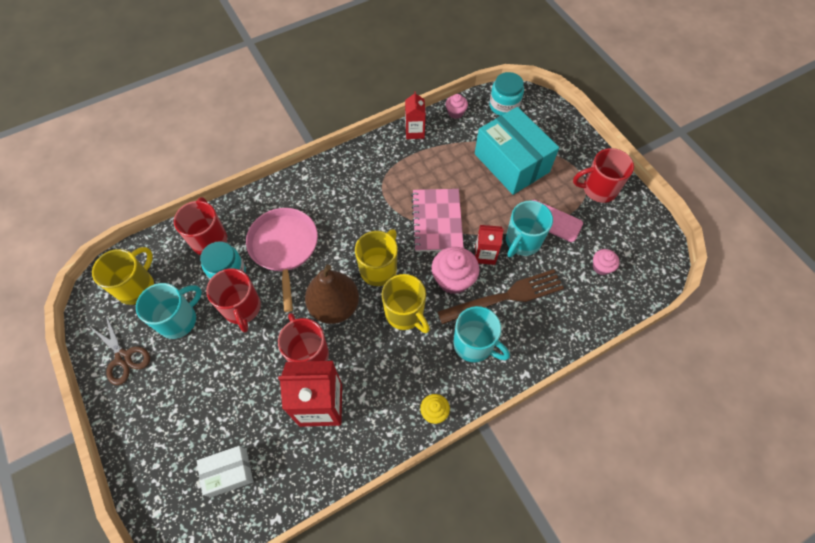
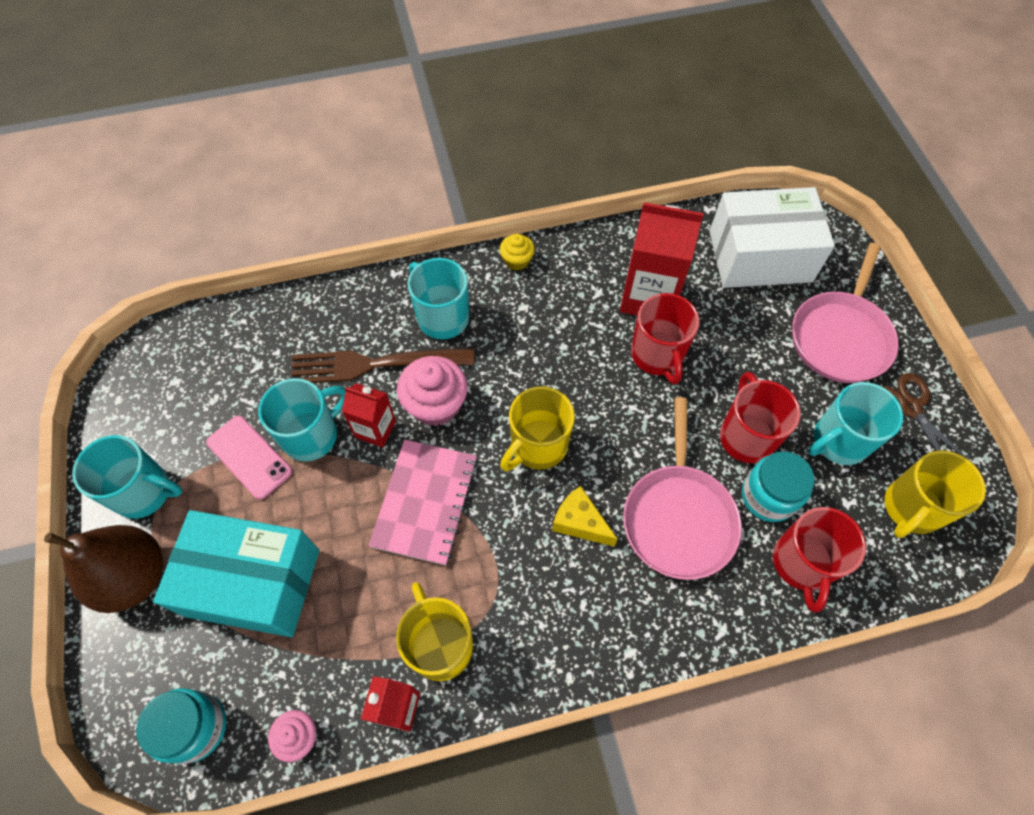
camera: 165 degrees left, 0 degrees up
(167, 406) = (840, 337): none -> pink pan
(229, 472) = (760, 256): white box -> white box, size x1.89
(334, 306) = (613, 407): brown pear -> brown pear (134, 577)
(343, 231) = (579, 522): none -> yellow cheese
(405, 314) = (518, 375): yellow mug -> yellow mug (440, 645)
(511, 163) = (253, 582): turquoise box -> turquoise box turned 60 degrees counterclockwise
(598, 189) = (144, 492): red mug -> turquoise mug
(601, 267) = (224, 372): pink cupcake -> none

